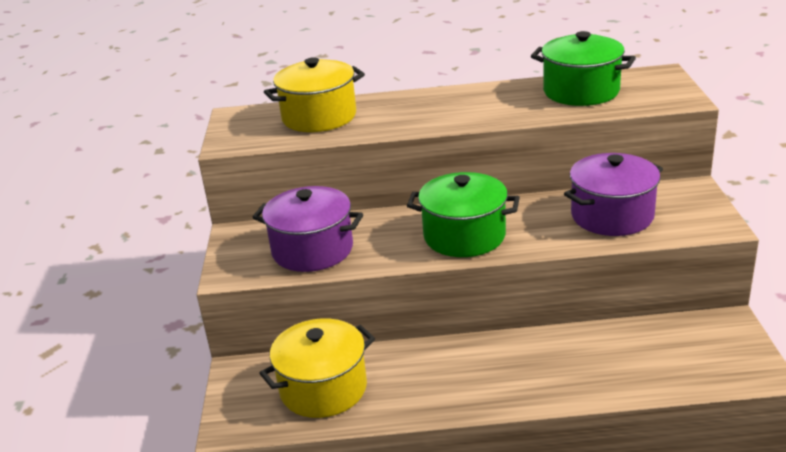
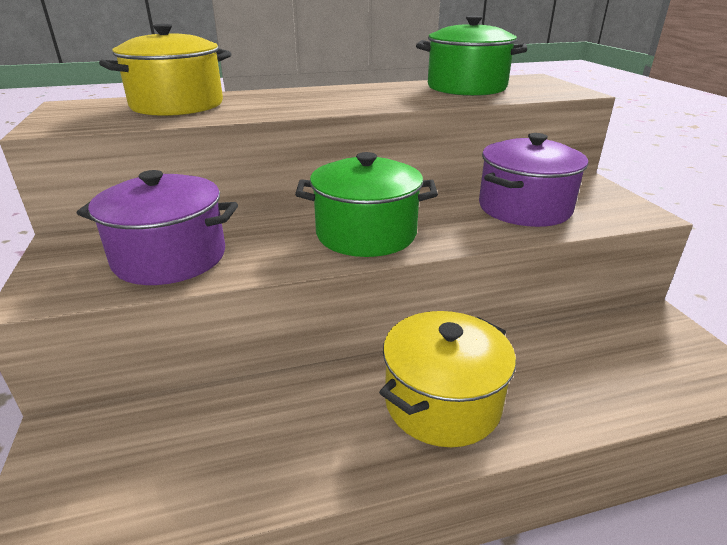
camera: 15 degrees left, 0 degrees up
(323, 388) = (189, 452): yellow pot -> yellow pot (442, 402)

